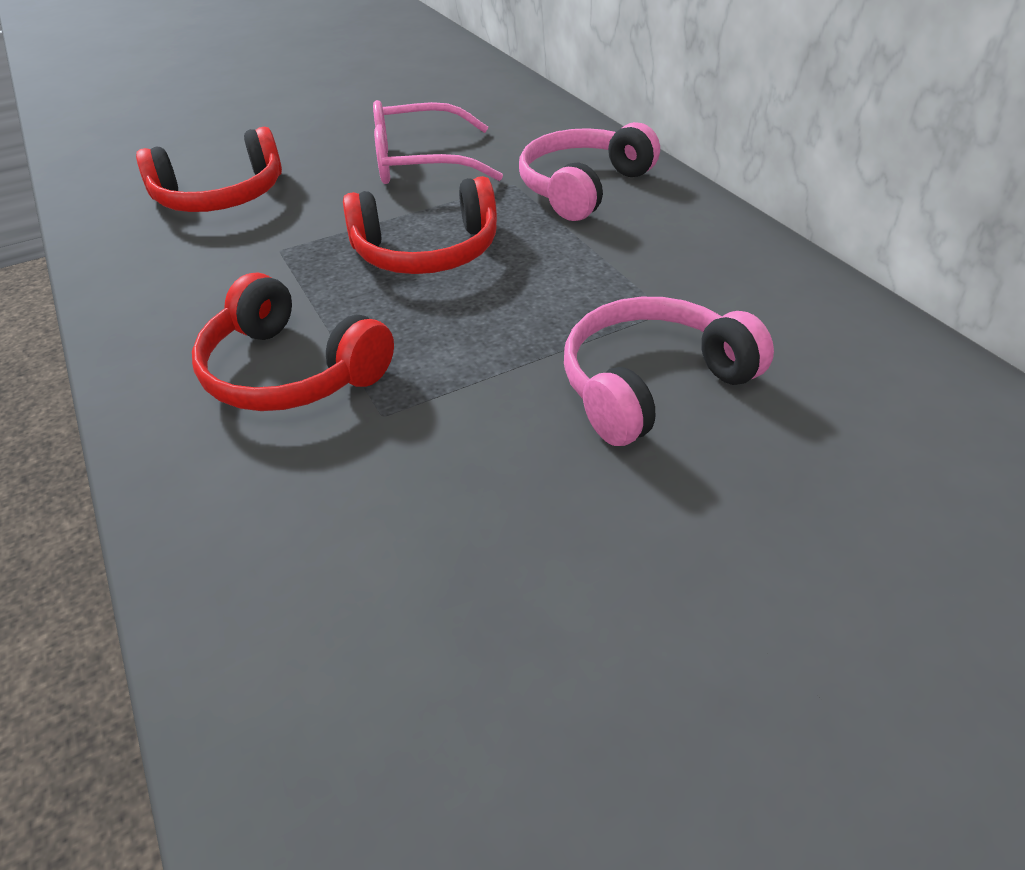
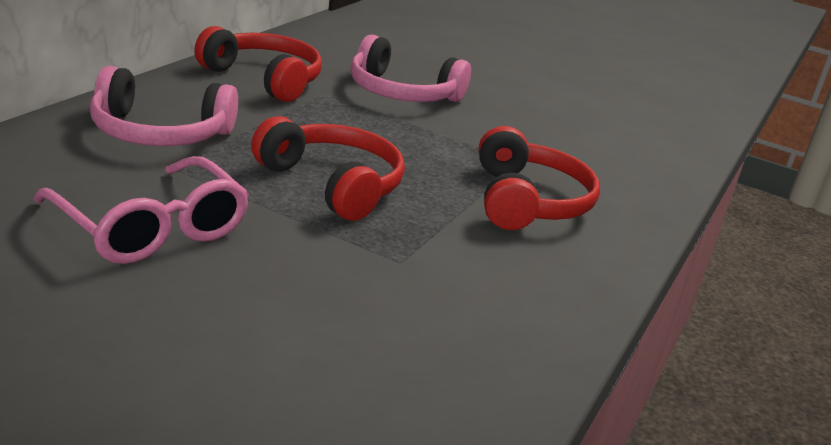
camera: 130 degrees left, 15 degrees down
(221, 196) = (336, 349): red headphones -> red headphones (264, 79)

